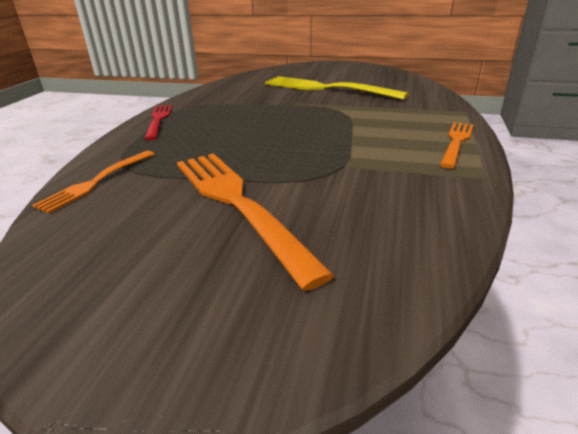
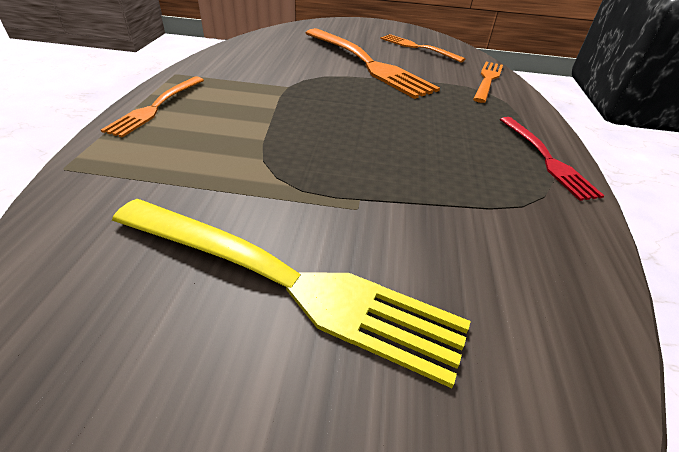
camera: 170 degrees right, 10 degrees up
(118, 250) = (417, 47): none -> orange fork

